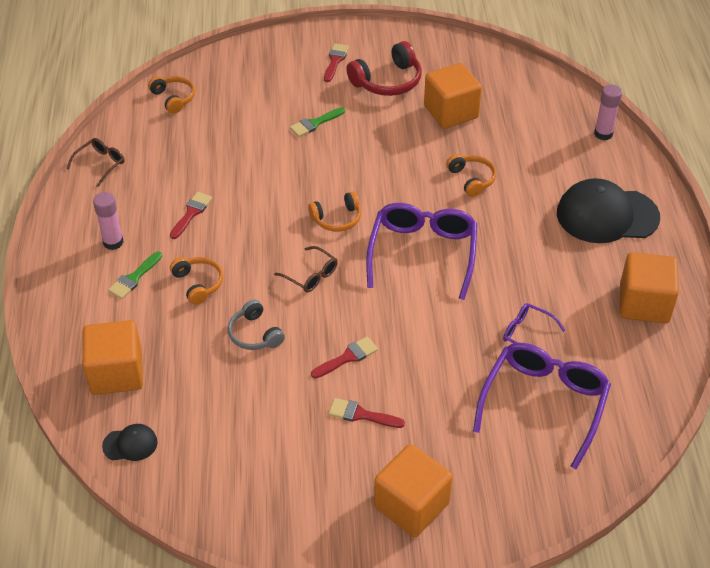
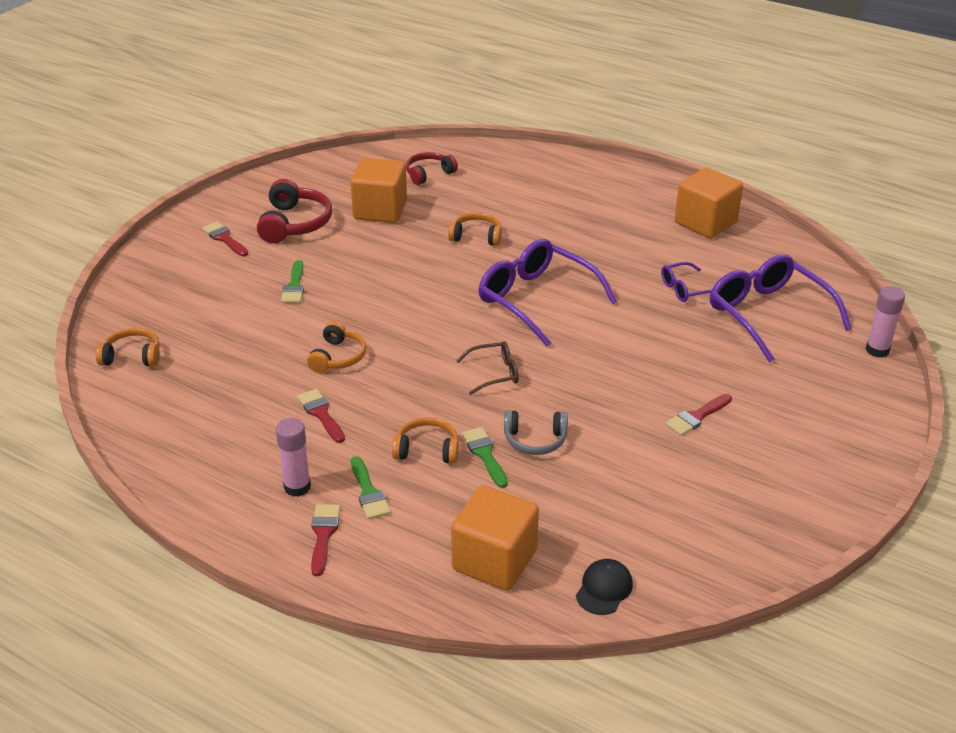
camera: 55 degrees left, 10 degrees down
(100, 164) = (163, 449): brown glasses -> none
(217, 315) = (485, 454): none -> green brush
(337, 219) = (438, 327): orange headphones -> orange headphones (338, 357)
(347, 357) = (620, 395): red brush -> red brush (323, 535)
(411, 505) = (824, 432): orange cube -> none
(529, 110) = (429, 174): none -> red headphones
(603, 134) = (501, 156): pink glue stick -> pink glue stick (877, 350)
(607, 215) = (593, 195): black cap -> none

